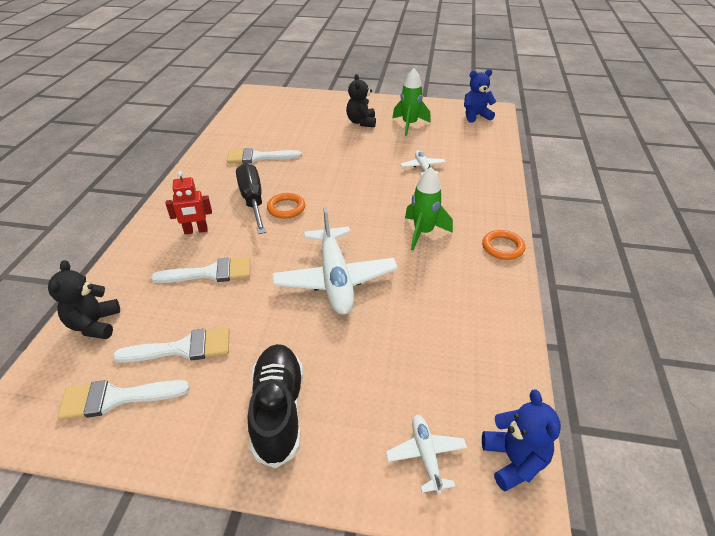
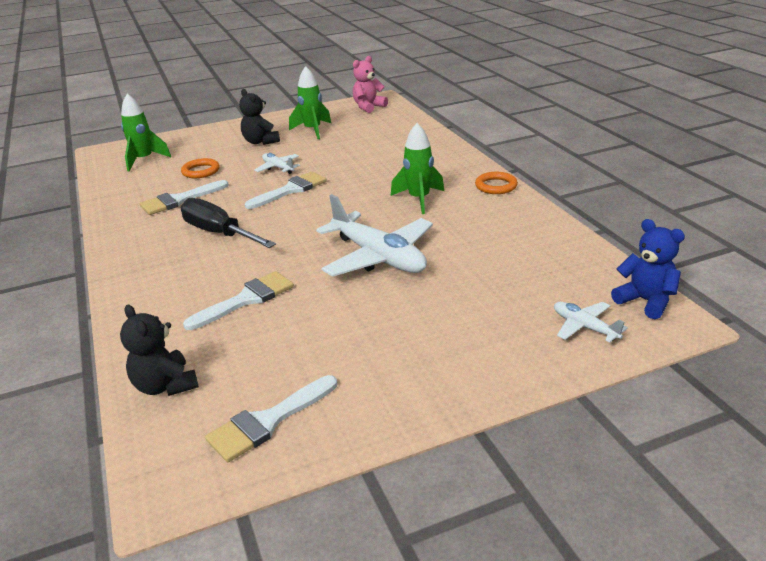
camera: 30 degrees left, 10 degrees down
(183, 348) = (291, 359): white brush -> white brush (290, 190)
(196, 231) = (185, 276): red robot -> none
(271, 110) = (144, 160): none -> green rocket
(278, 410) = (437, 357): black shoe -> none
(286, 208) = (264, 227): orange ring -> orange ring (201, 171)
(422, 167) = (364, 156): white plane -> white plane (278, 168)
(475, 116) = (368, 107): blue teddy bear -> pink teddy bear

